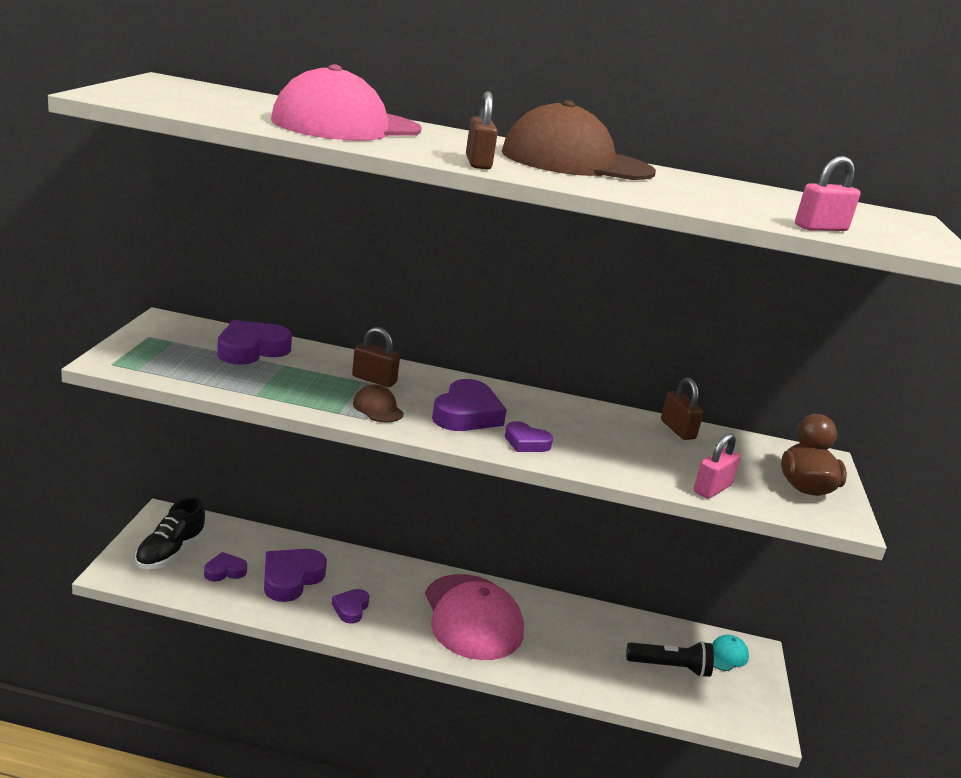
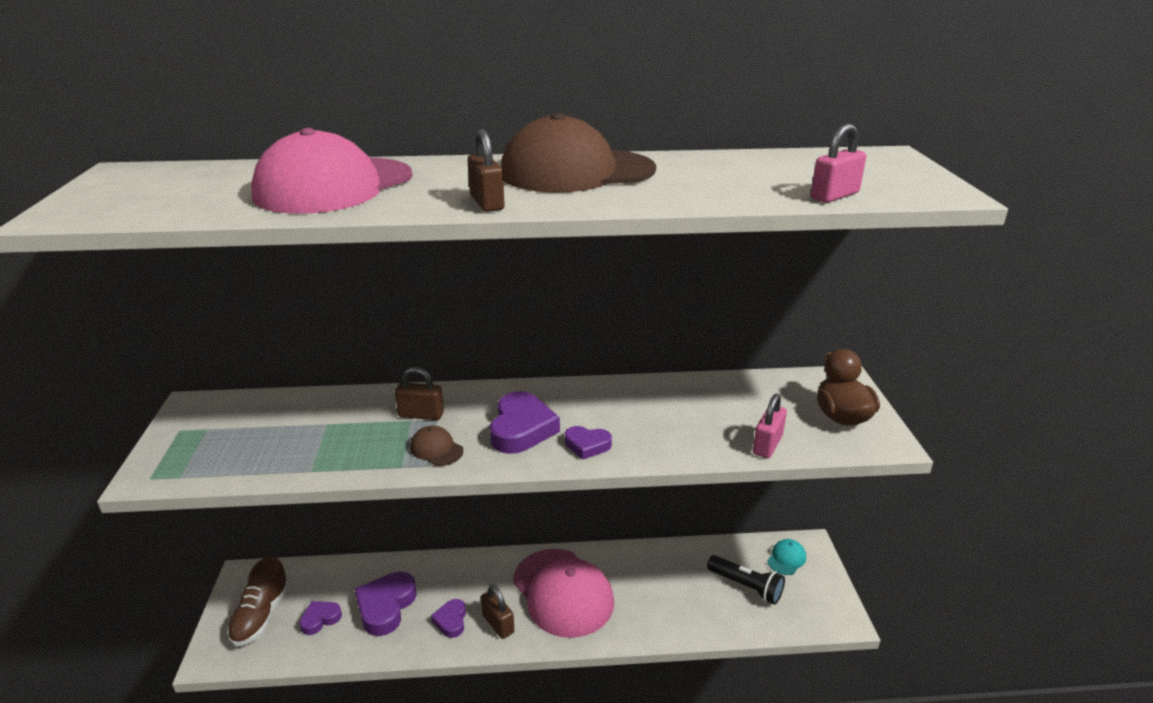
camera: 10 degrees left, 5 degrees up
(170, 552) = (261, 615): black shoe -> brown shoe
(251, 349) = (289, 415): purple heart -> none
(670, 667) = (746, 587): black flashlight -> black flashlight turned 45 degrees clockwise
(677, 430) = (712, 386): brown padlock -> brown padlock (498, 624)

